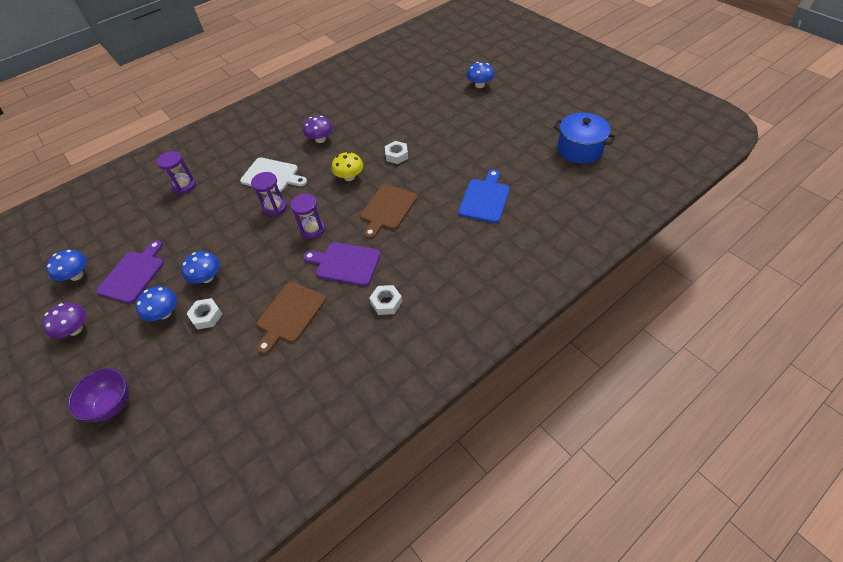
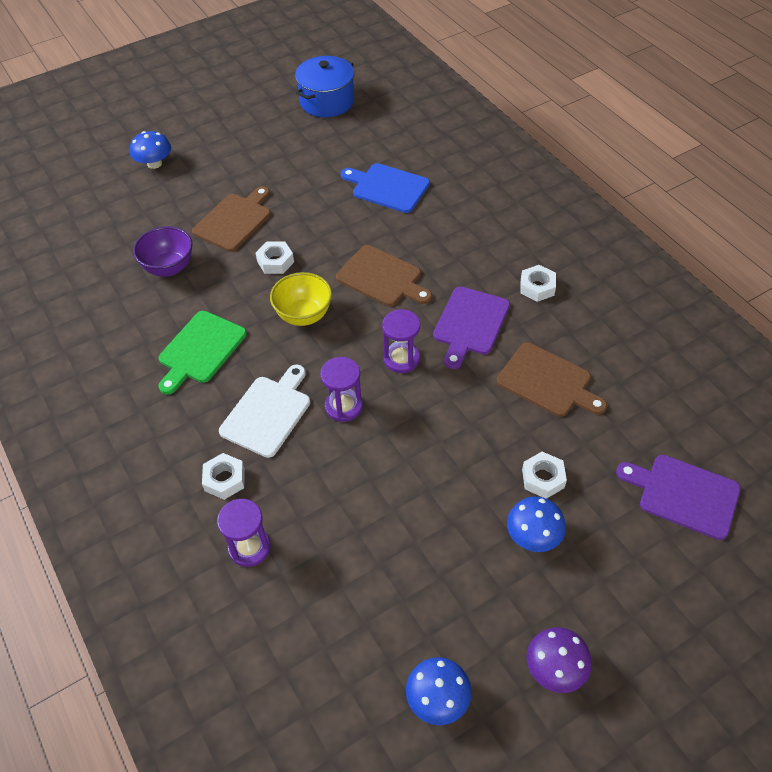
camera: 85 degrees left, 0 degrees up
(113, 404) = (683, 579): purple bowl -> purple bowl (169, 268)
(133, 274) = (450, 597): purple cutting board -> purple cutting board (684, 495)
(207, 277) = (471, 486): blue mushroom -> none
(228, 168) = (224, 479): none -> white nut
(320, 139) = (200, 350): purple mushroom -> green cutting board
(349, 177) = (304, 315): yellow mushroom -> yellow bowl
(432, 130) = (234, 220): none -> brown cutting board

